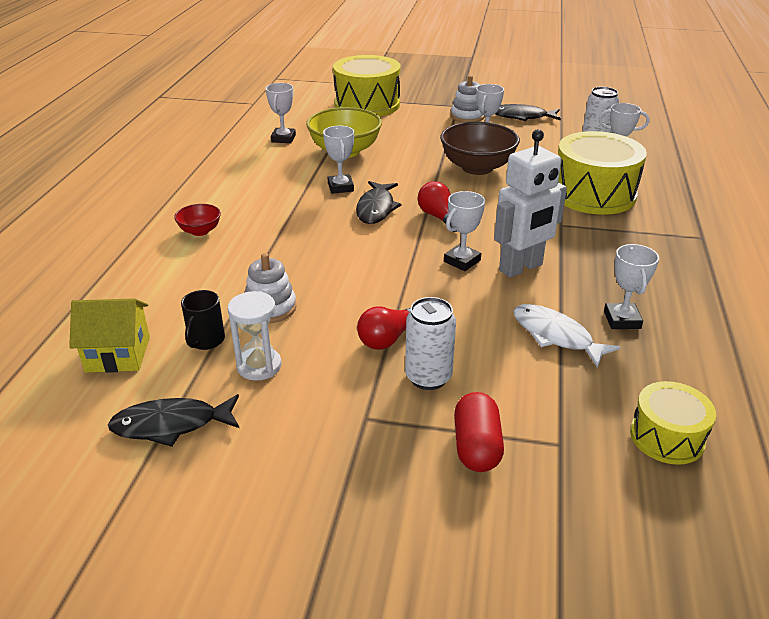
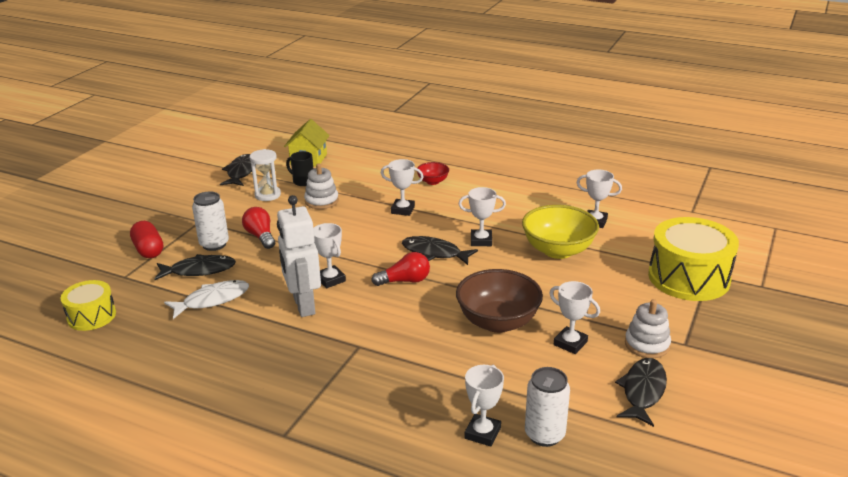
camera: 105 degrees right, 5 degrees down
(476, 446) = (148, 250): red capsule -> red capsule turned 45 degrees clockwise
(500, 369) = (199, 270): none -> black fish
(593, 194) = (408, 387): yellow drum -> none
(622, 320) = (205, 336): white trophy -> white trophy (403, 210)

